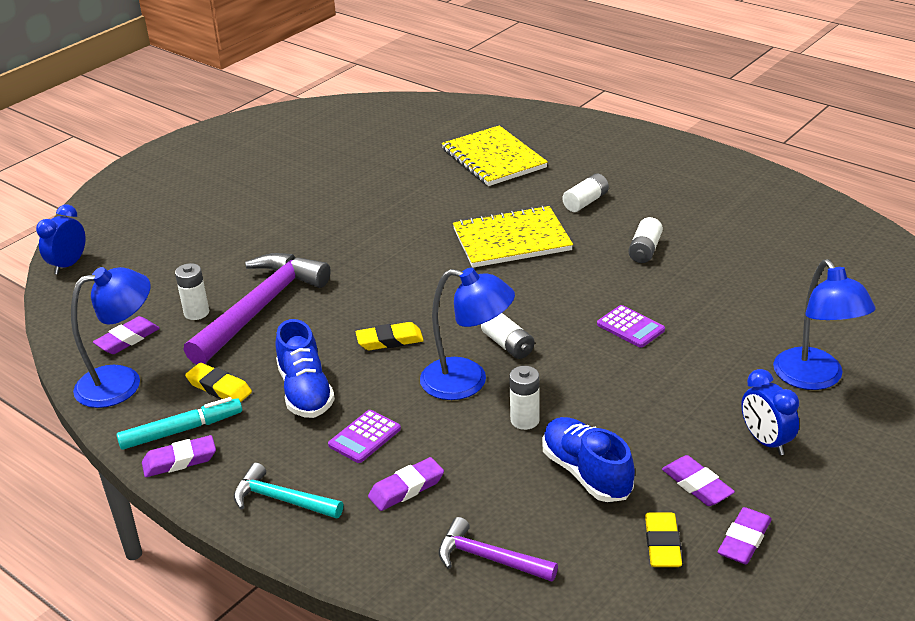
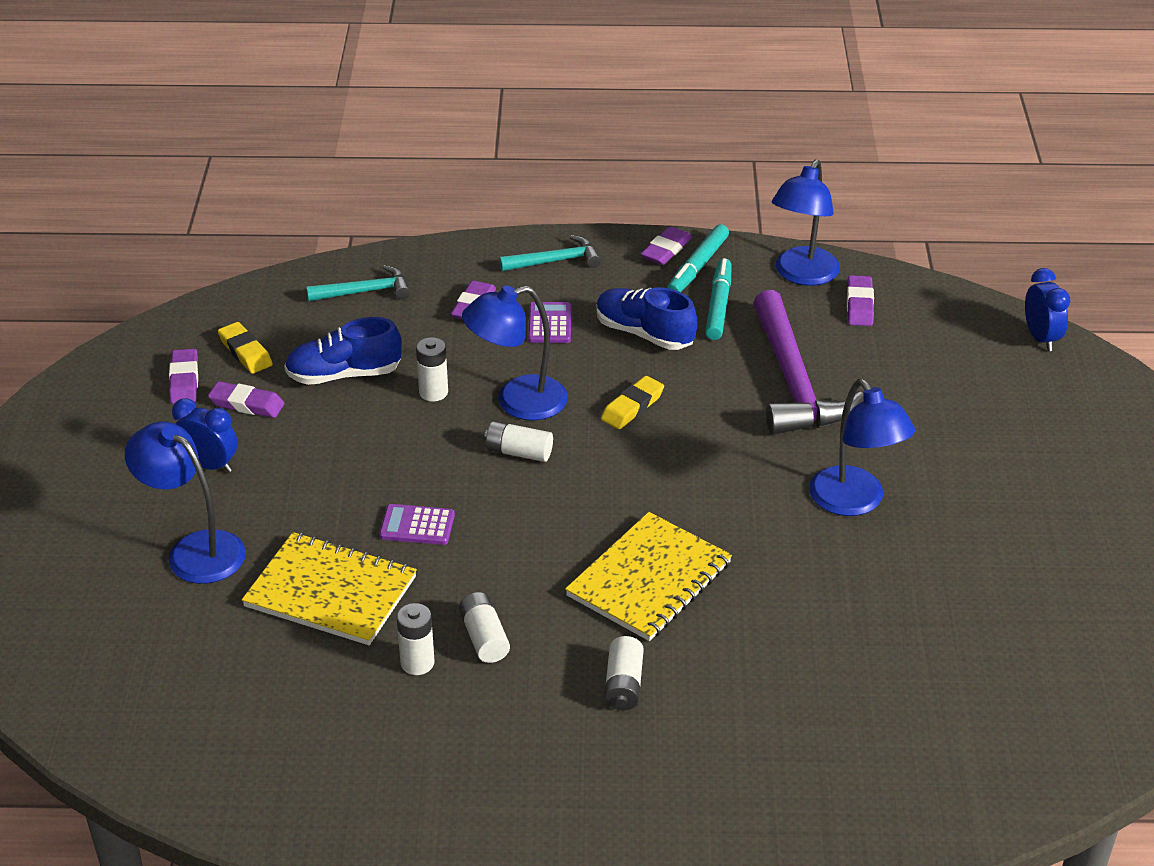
camera: 140 degrees right, 5 degrees up
(196, 313) = (842, 352): white battery -> white battery (417, 663)
(219, 388) = (718, 305): yellow eraser -> turquoise marker
(338, 229) = (854, 502): none -> blue lamp
(489, 558) = (365, 291): purple hammer -> turquoise hammer
(493, 158) = (822, 708): yellow notebook -> yellow notebook (330, 592)
(586, 473) = (344, 375): blue shoe -> blue shoe turned 150 degrees clockwise

